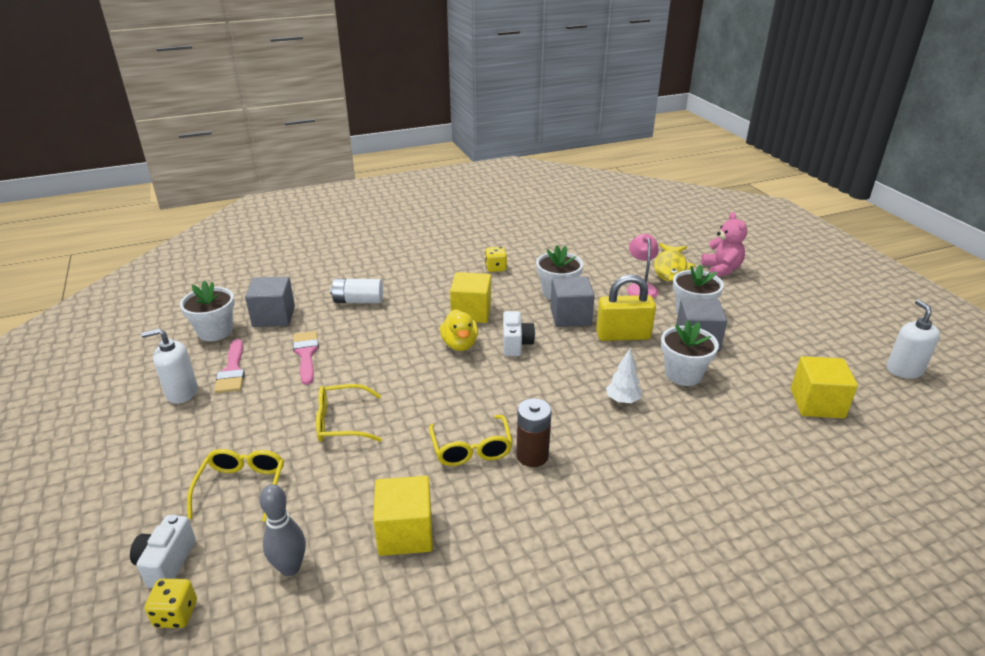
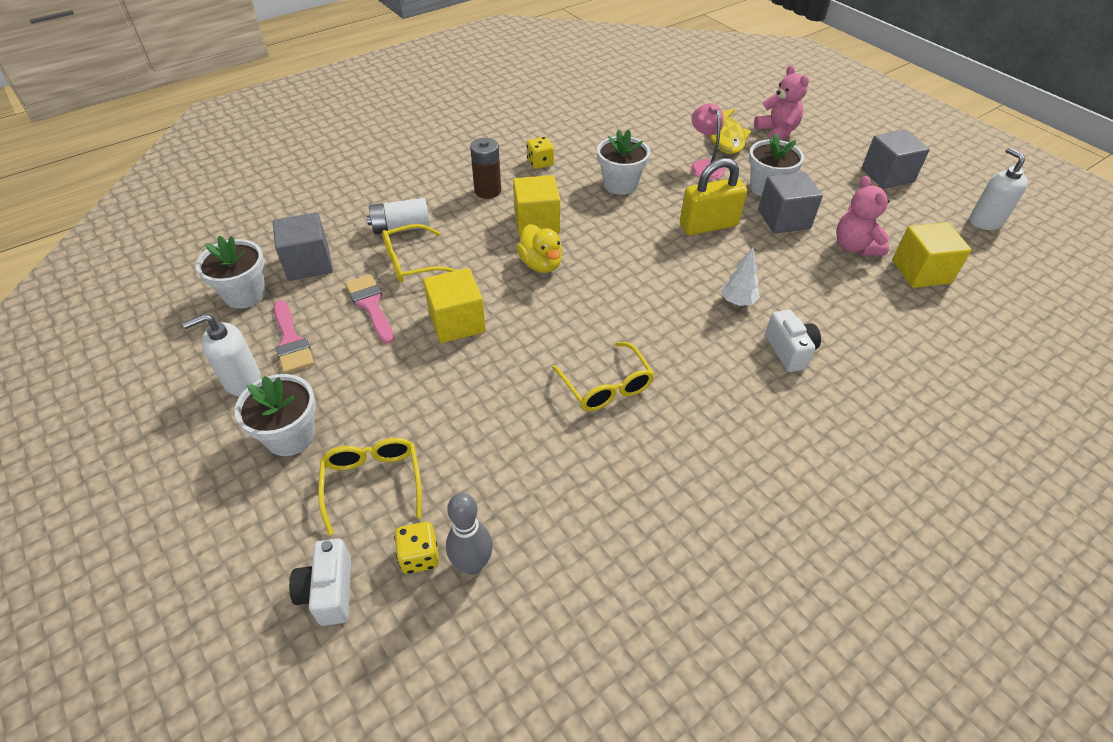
camera: 15 degrees left, 15 degrees up
(176, 614) = (370, 647): yellow dice -> yellow dice (419, 556)
(342, 422) = (451, 382): yellow glasses -> yellow glasses (412, 262)
(405, 533) = (578, 496): yellow cube -> yellow cube (457, 322)
(516, 344) = (601, 254): white camera -> white camera (789, 351)
(532, 456) = (672, 382): brown battery -> brown battery (487, 191)
(570, 316) = (645, 211): grey cube -> grey cube (887, 175)
(683, 374) = (785, 261): white flower pot -> white flower pot (290, 436)
(757, 372) = (855, 247): none -> pink teddy bear

